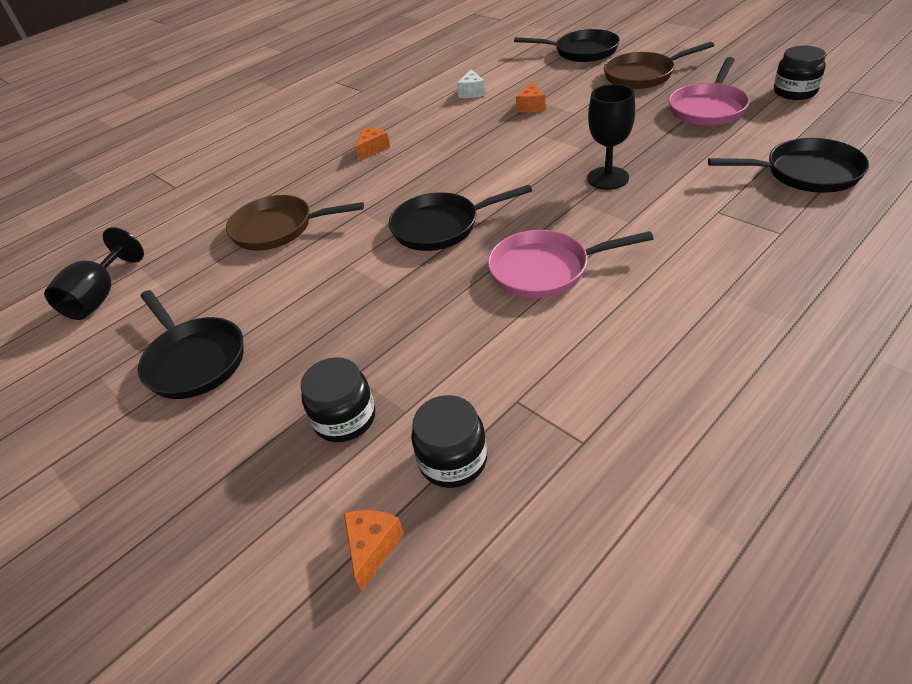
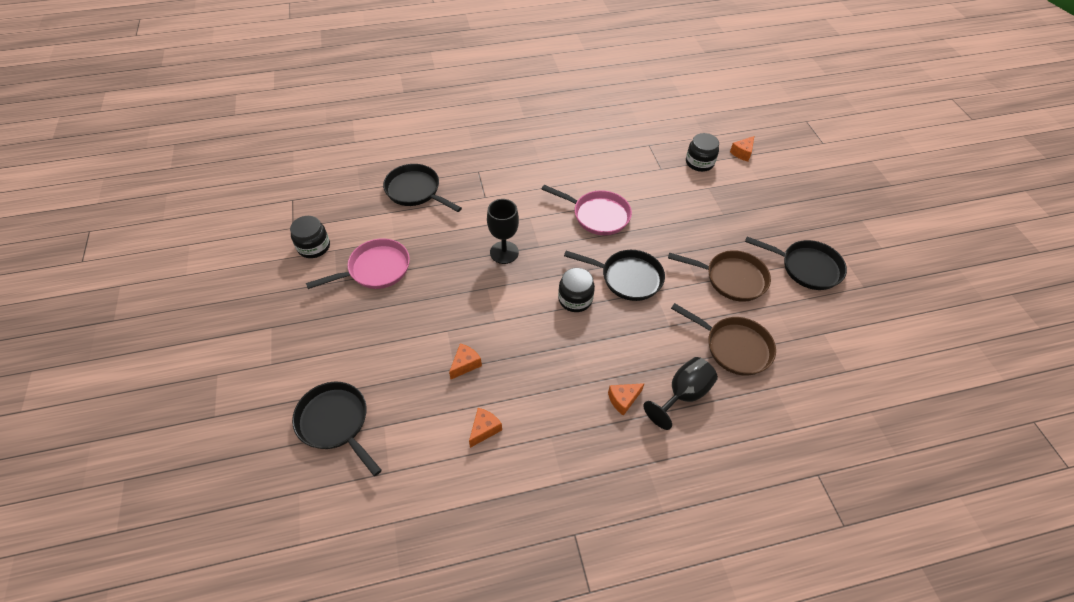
camera: 155 degrees left, 10 degrees up
(100, 297) = (874, 356): black goblet -> black goblet (683, 394)
(194, 360) = (806, 267): black pan -> black pan turned 120 degrees clockwise
(345, 418) = (735, 198): black jar -> black jar (575, 299)
(472, 92) = (484, 429): white cheese -> orange cheese
(643, 75) = (351, 340): brown pan -> brown pan (731, 278)

